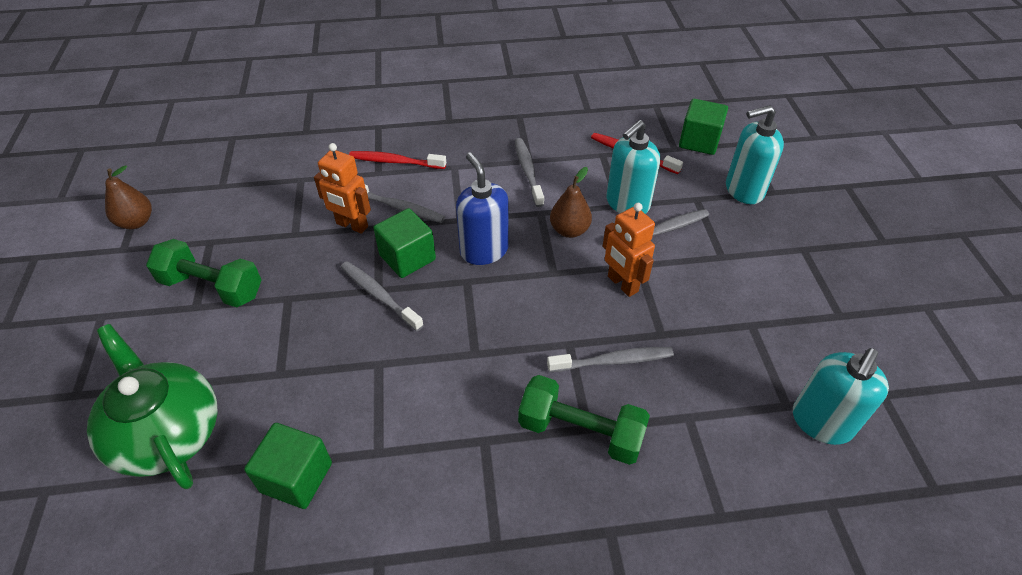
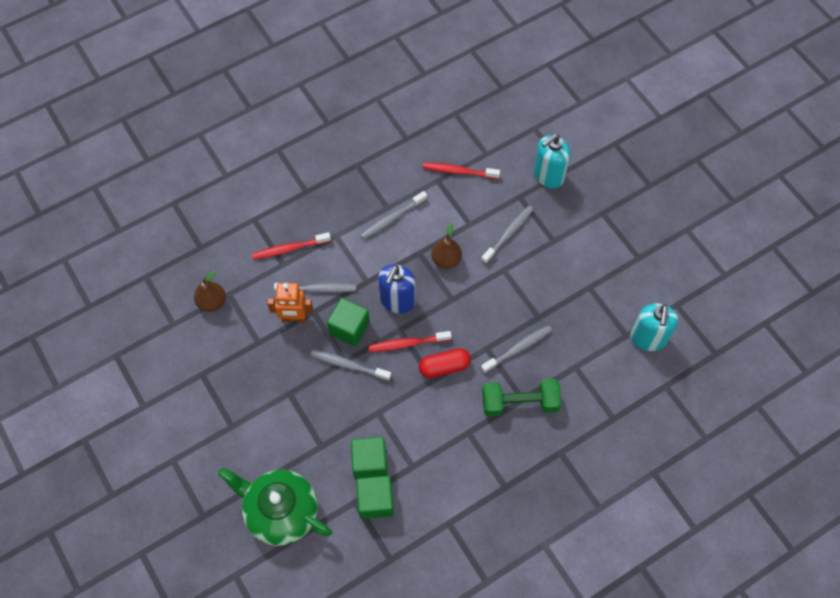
camera: 25 degrees left, 15 degrees up
(136, 222) = (134, 381): brown pear -> brown pear (212, 302)
(212, 287) = (232, 407): green dumbbell -> none
(467, 299) = (407, 344): none -> red toothbrush
(484, 250) = (397, 301): blue soap dispenser -> blue soap dispenser turned 105 degrees counterclockwise
(499, 344) = (444, 367): none -> red capsule
(528, 171) = (392, 219): grey toothbrush -> grey toothbrush turned 90 degrees counterclockwise
(622, 284) = (499, 290): orange robot -> none
(627, 204) = (474, 220): turquoise soap dispenser -> none
(699, 141) = (501, 139): green cube -> green cube (370, 463)

